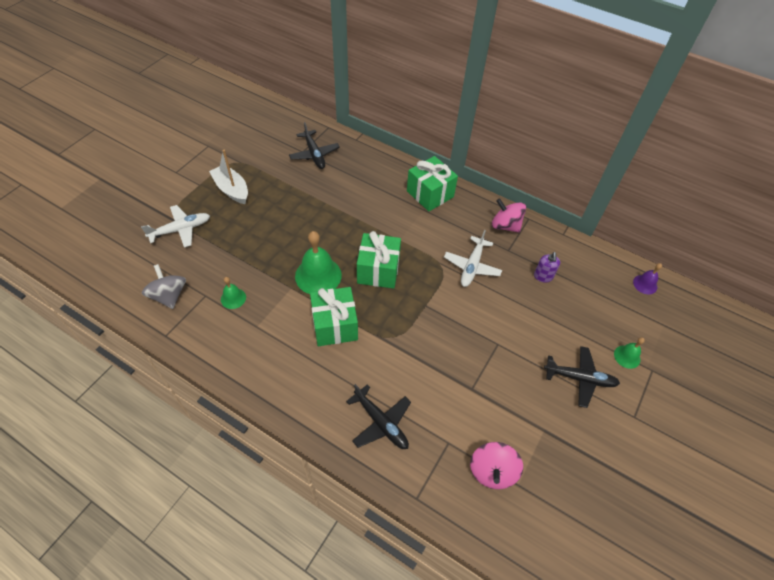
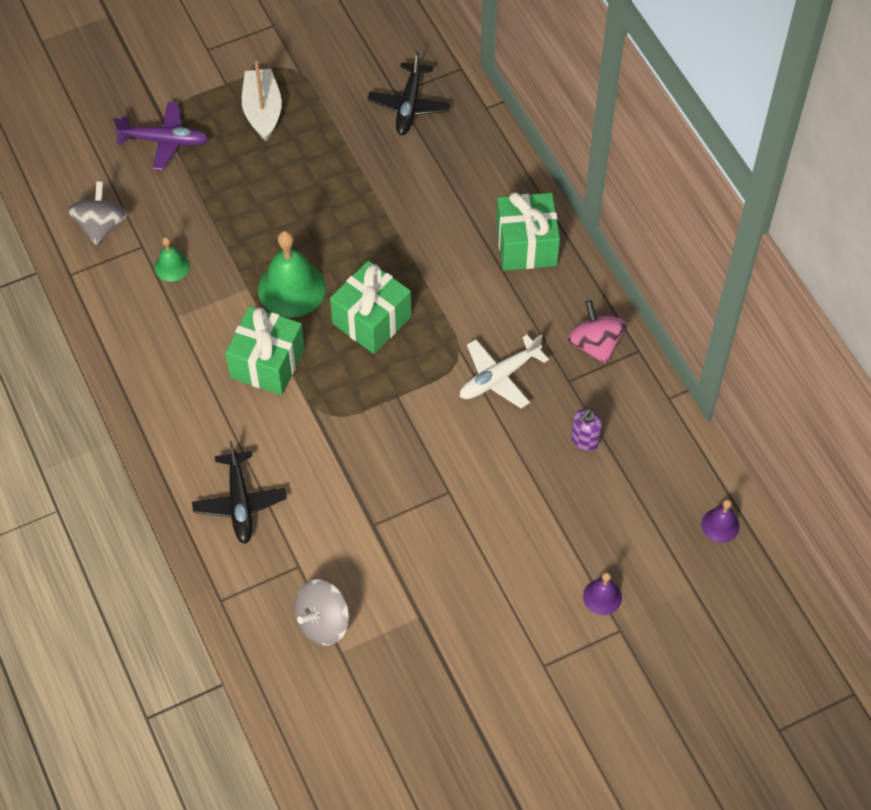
camera: 35 degrees right, 5 degrees up
(180, 230) = (164, 141): white plane -> purple plane
(492, 471) = (323, 622): pink spinning top -> grey spinning top
(579, 378) = (515, 586): black plane -> none
(627, 356) = (602, 596): green bell -> purple bell

